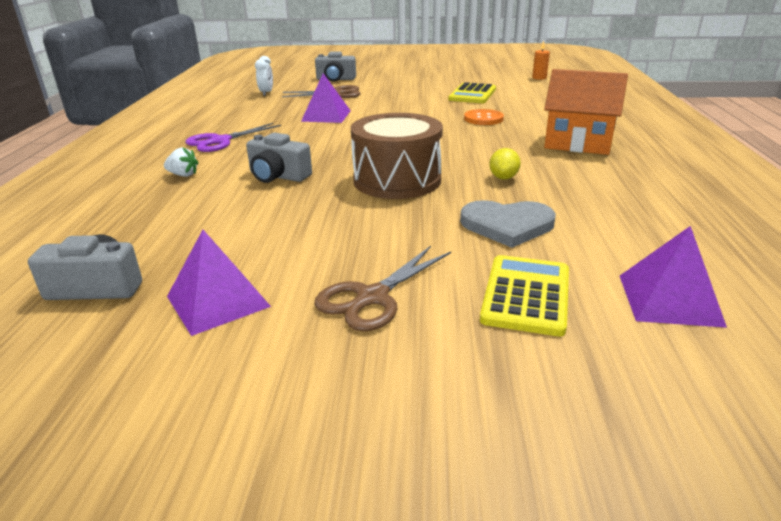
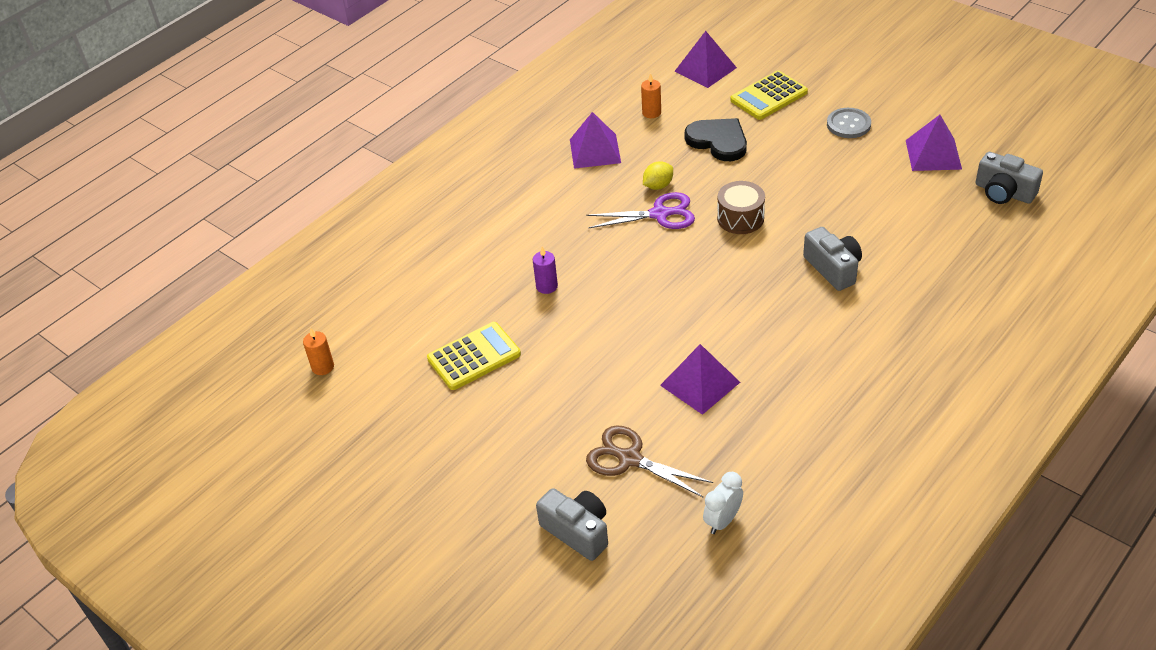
camera: 140 degrees left, 15 degrees up
(183, 175) = (918, 310): white strawberry -> none
(220, 141) = (858, 371): purple scissors -> purple scissors (660, 214)
(371, 298) = (848, 124): brown scissors -> grey button
(397, 180) = (740, 218): brown drum -> brown drum, size x0.58
(483, 119) = (547, 286): orange button -> purple candle
(507, 225) = (718, 141): grey heart -> black heart
(578, 144) = (535, 201): orange house -> none
(605, 181) = (595, 151): none -> purple pyramid
(623, 226) = (651, 113): none -> orange candle

